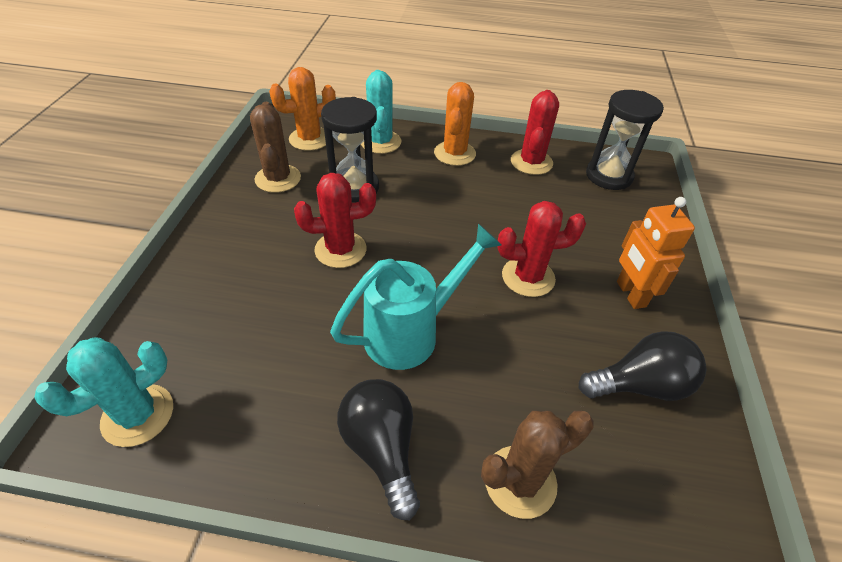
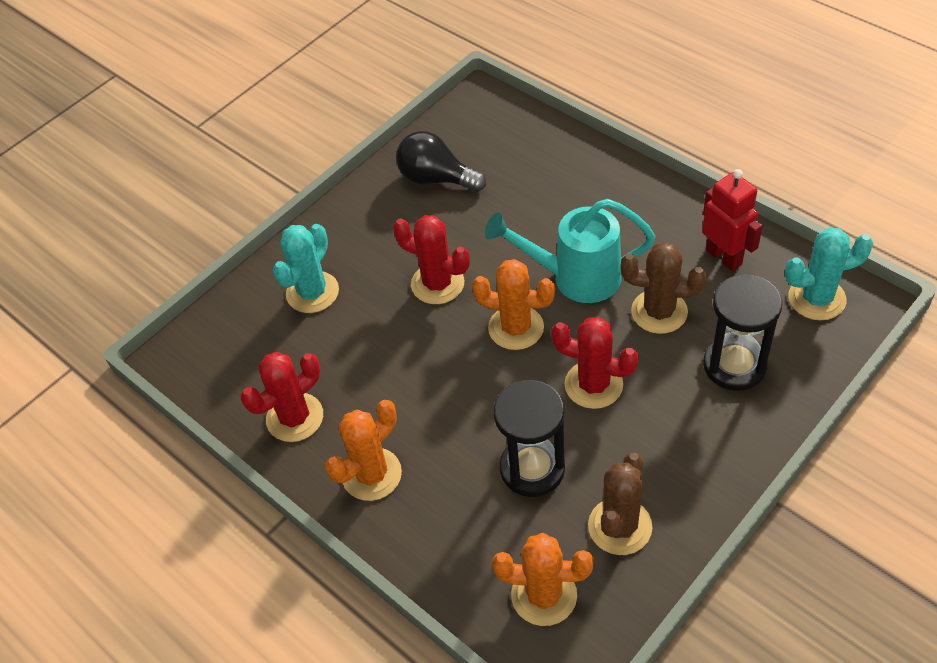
camera: 140 degrees left, 5 degrees up
(261, 425) = (724, 257): none -> red robot
(380, 142) = (450, 542): turquoise cactus -> turquoise cactus (312, 292)
(382, 449) = (644, 211): black light bulb -> none
(432, 267) = (516, 328): none -> orange cactus
(520, 481) = (567, 164): brown cactus -> brown cactus (659, 312)
(609, 176) = (233, 359): black hourglass -> black hourglass (734, 365)
(630, 294) = (367, 236): orange robot -> none

